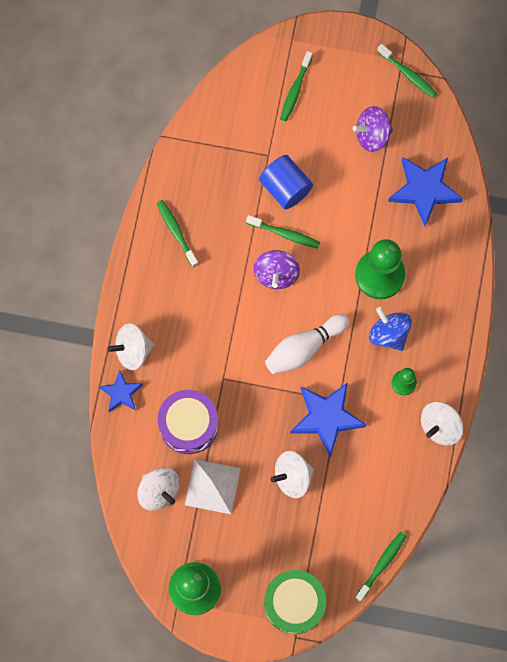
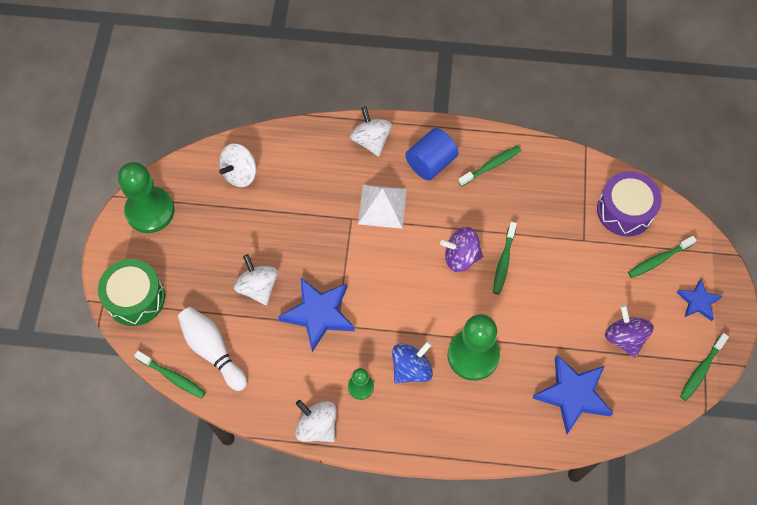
camera: 85 degrees right, 10 degrees down
(121, 393) = (330, 135): blue star -> blue star (698, 302)
(189, 425) = (304, 193): purple drum -> purple drum (625, 210)
(212, 486) = (246, 218): white pyramid -> white pyramid (382, 206)
(285, 188) = (552, 258): blue cylinder -> blue cylinder (431, 163)
(295, 90) = (658, 260): green toothbrush -> green toothbrush turned 45 degrees counterclockwise
(304, 348) = (388, 288): white bowling pin -> white bowling pin (213, 350)

